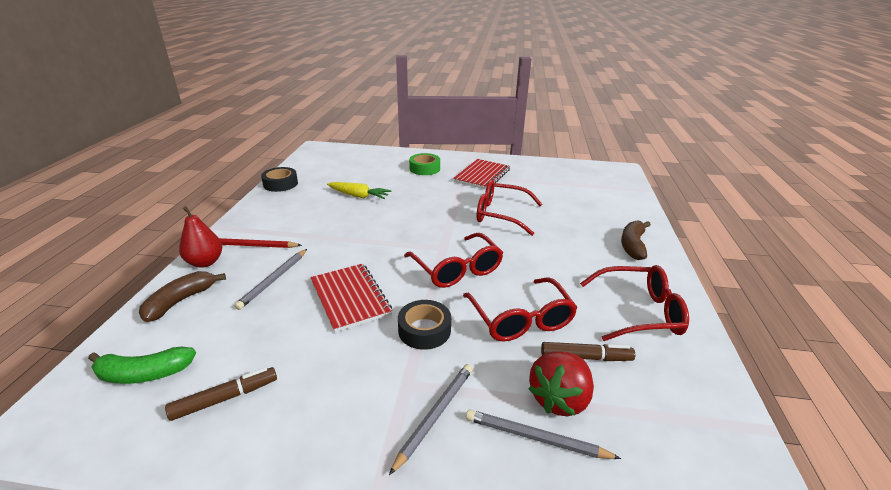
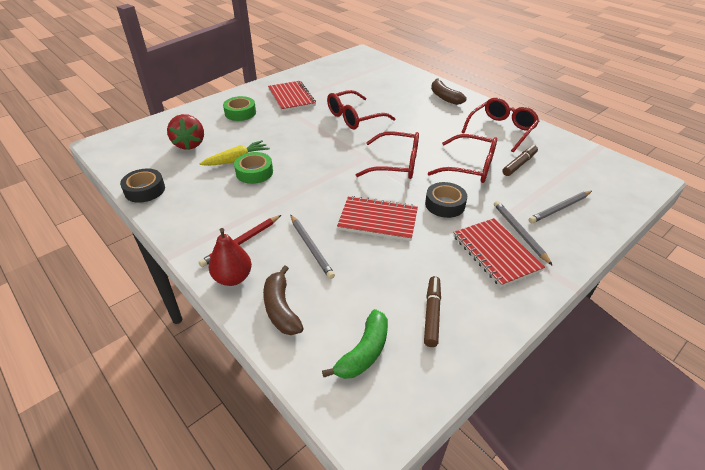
camera: 50 degrees left, 10 degrees up
(351, 210) = (254, 172): none -> green tape
(373, 409) = (496, 253): none -> red notebook
(559, 399) = (540, 188): red strawberry -> red strawberry (189, 144)

